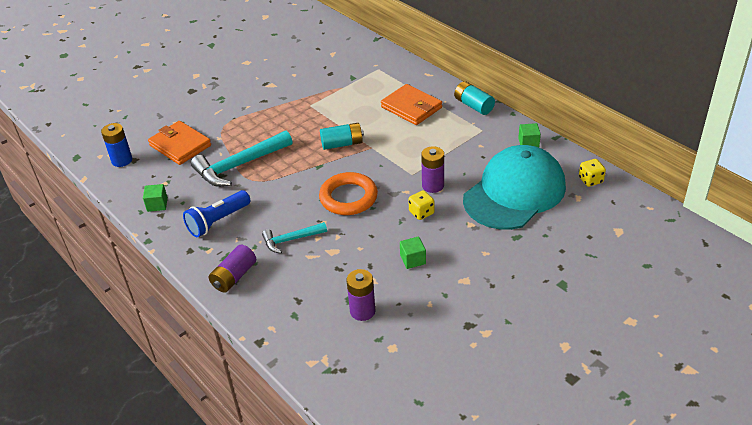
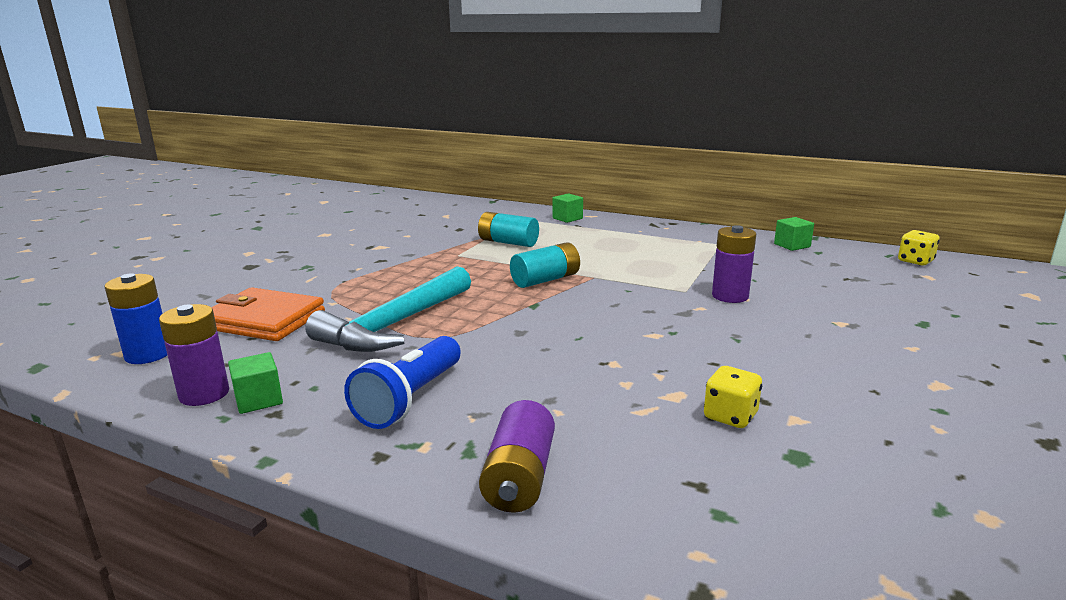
camera: 25 degrees left, 20 degrees down
(291, 240) = (581, 395): turquoise hammer -> none
(348, 197) = (621, 328): orange ring -> none
(362, 311) = (844, 470): purple battery -> purple battery (204, 394)
(411, 107) = (604, 239): orange wallet -> none
(413, 259) = (822, 377): green cube -> green cube (567, 218)
(421, 213) = (754, 324): yellow dice -> yellow dice (730, 416)
(473, 106) = (680, 229): turquoise battery -> turquoise battery (508, 242)
(514, 192) = (847, 285): turquoise cap -> none

